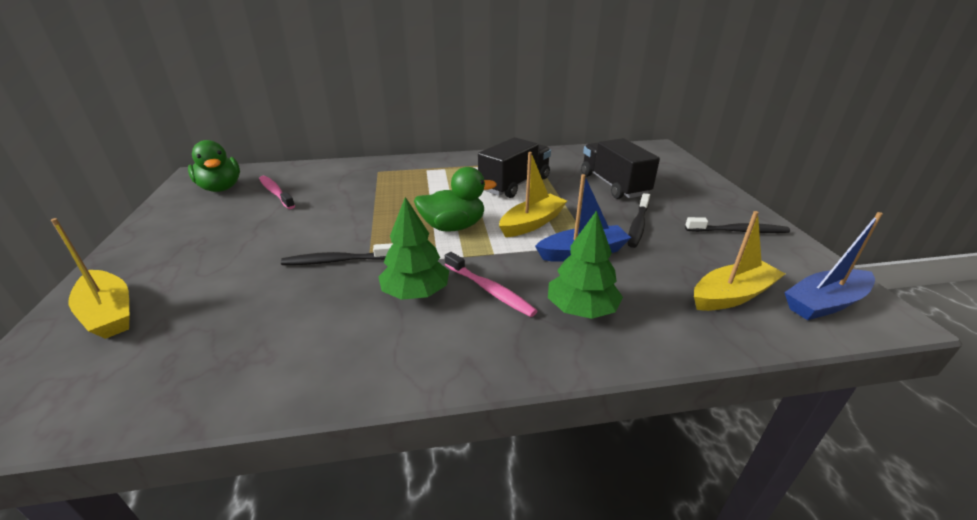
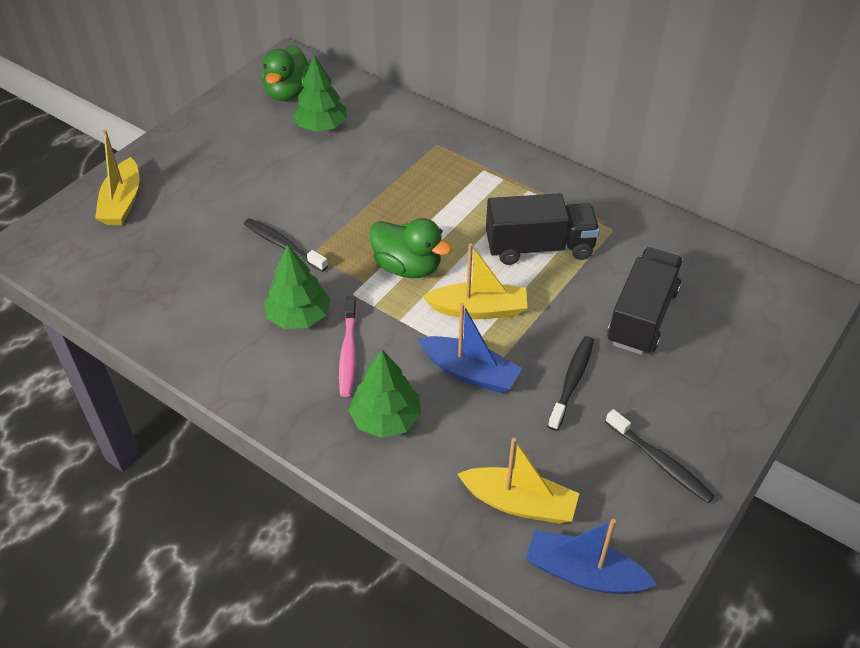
camera: 45 degrees right, 15 degrees up
(276, 193) = (321, 126): pink toothbrush -> green tree
(638, 225) = (572, 382): black toothbrush -> black toothbrush turned 135 degrees clockwise

